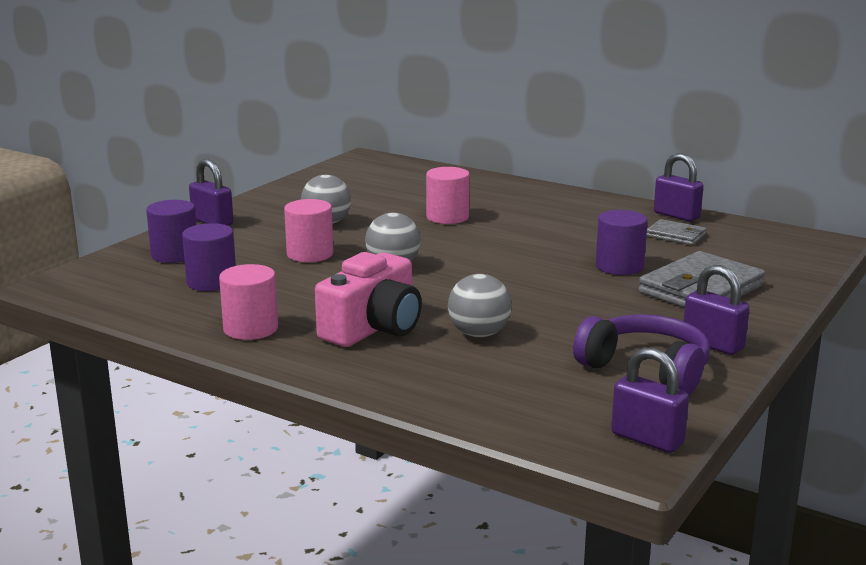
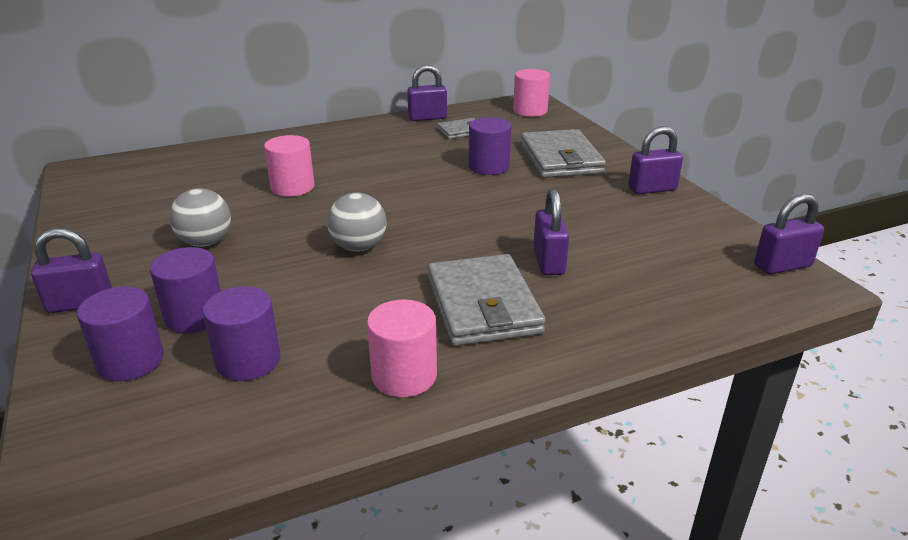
camera: 55 degrees left, 10 degrees up
(239, 252) = (195, 316): none -> purple cylinder
(310, 254) = (267, 277): pink cylinder -> pink cylinder (530, 111)
(373, 328) = (483, 305): pink camera -> grey wallet
(479, 334) = (549, 262): grey ball -> purple padlock
(646, 369) = (672, 224): purple headphones -> none

